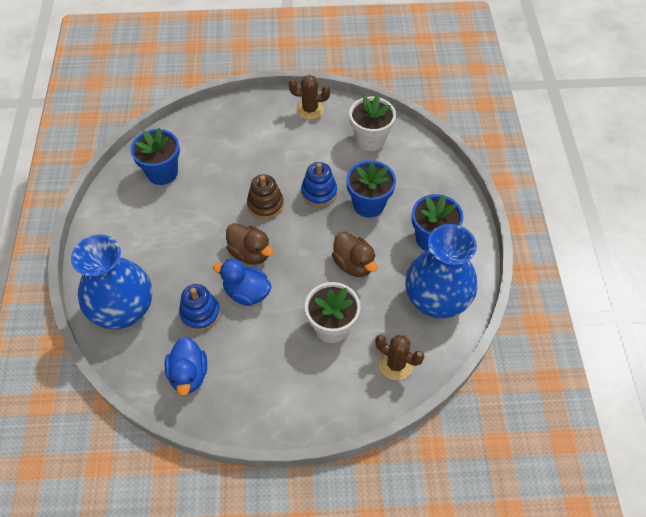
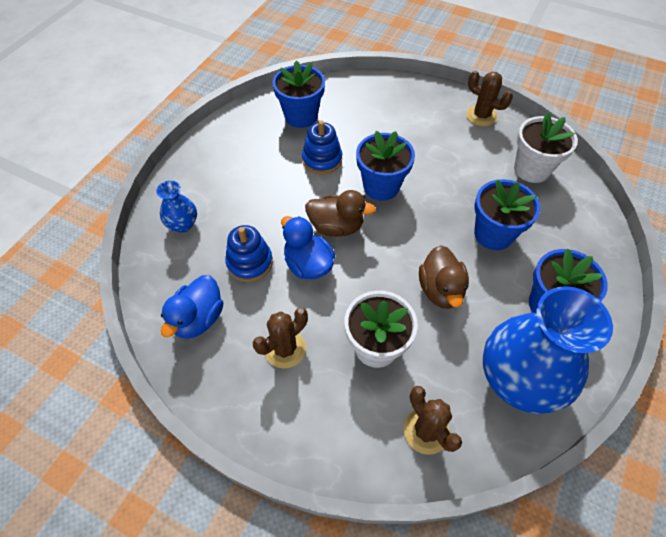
camera: 30 degrees right, 0 degrees up
(124, 310) = (183, 224): blue vase -> blue vase, size x0.46
(250, 253) = (336, 227): brown duck -> brown duck turned 60 degrees counterclockwise
(265, 204) = (381, 186): brown stacking toy -> blue flower pot
(268, 362) = (285, 349): none -> brown cactus
(319, 192) = (444, 198): blue stacking toy -> blue stacking toy (322, 160)

